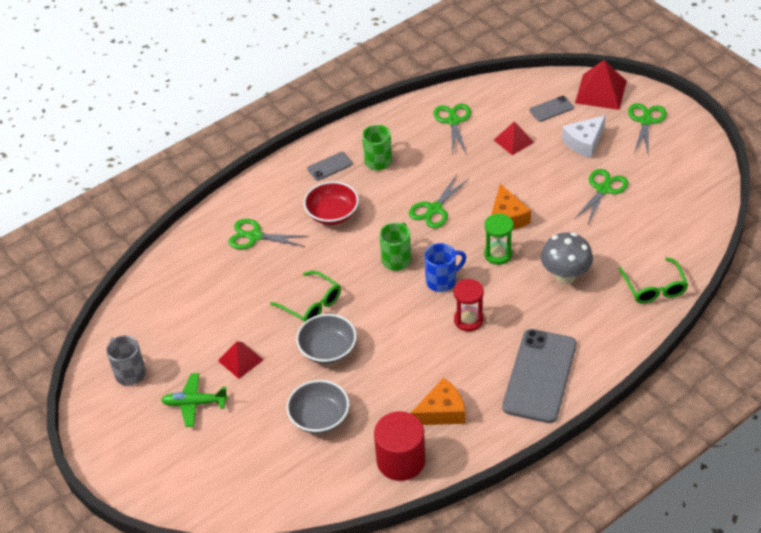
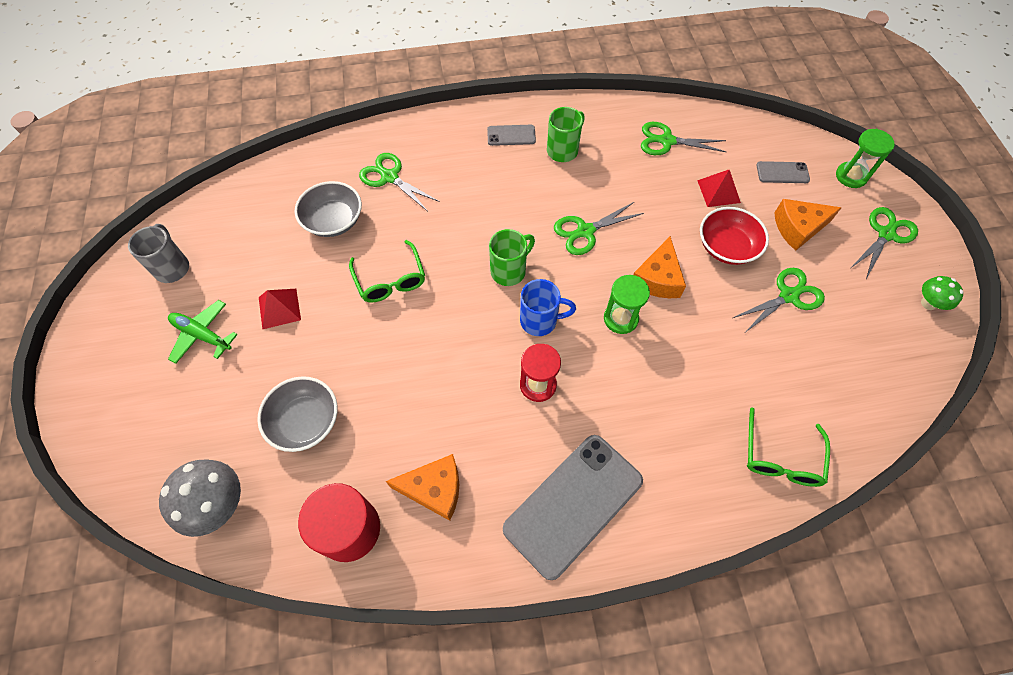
camera: 25 degrees right, 15 degrees up
(328, 349) = (370, 342): grey bowl -> grey bowl (333, 221)
(332, 214) = (479, 188): red bowl -> red bowl (726, 247)
(453, 121) = (667, 141): green scissors -> green scissors turned 105 degrees counterclockwise
(565, 275) = (681, 384): grey mushroom -> grey mushroom (219, 505)
(584, 142) = (798, 228): white cheese -> orange cheese
(601, 91) = (851, 176): red pyramid -> green hourglass
(697, 154) = (928, 303): none -> green mushroom

